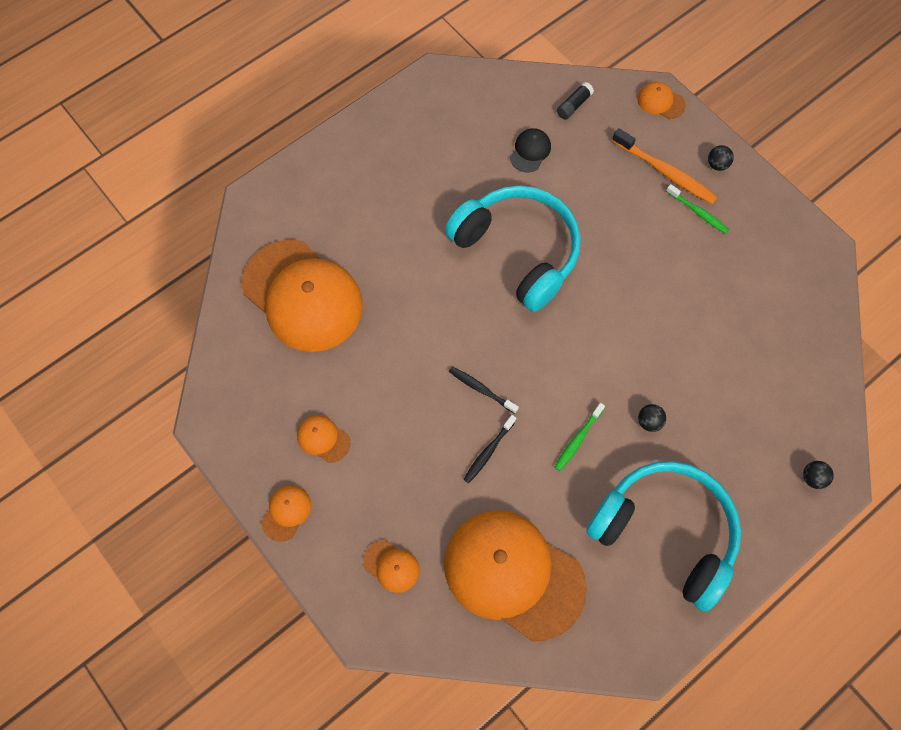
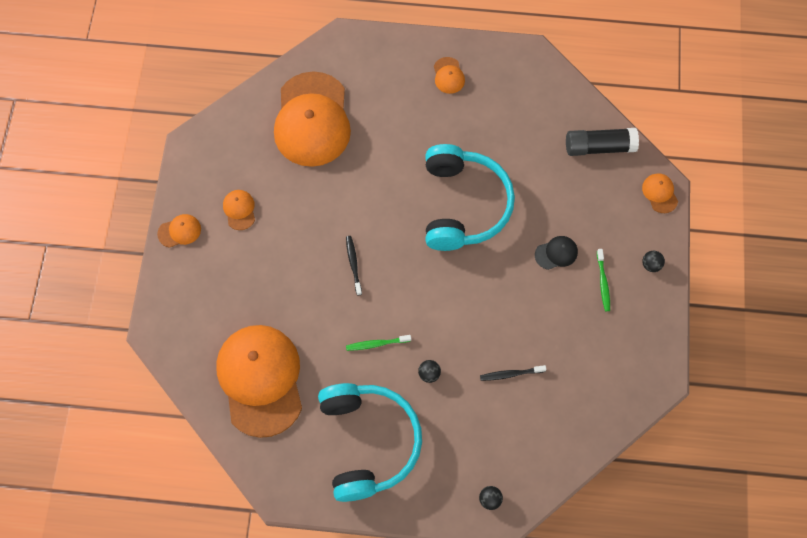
camera: 45 degrees right, 0 degrees up
(391, 566) = (202, 312): orange cap -> orange cap (448, 75)
(488, 451) = (319, 302): black toothbrush -> black toothbrush (511, 374)
(530, 151) = (538, 152): black cap -> black cap (556, 253)
(574, 105) = (599, 147): black glue stick -> black glue stick, size x1.89
(665, 172) = (611, 239): orange toothbrush -> none

